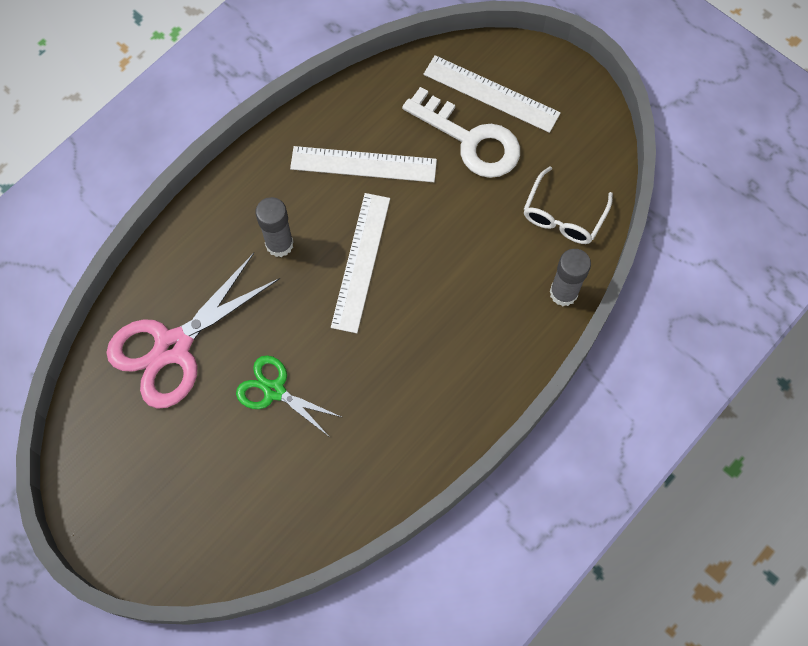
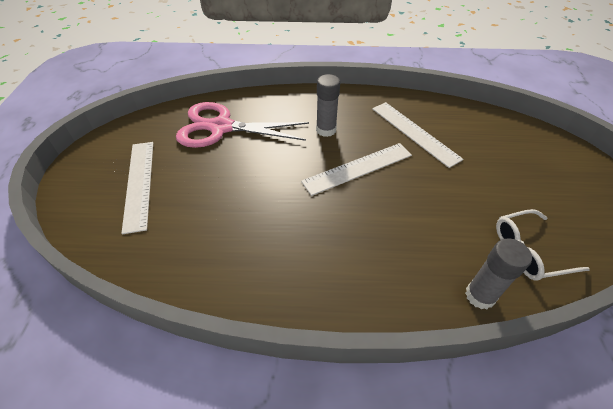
camera: 50 degrees right, 20 degrees down
(274, 391) = (233, 182): green scissors -> none
(470, 140) = (497, 167): white key -> none
(491, 94) = (536, 157): white ruler -> white ruler (139, 184)

